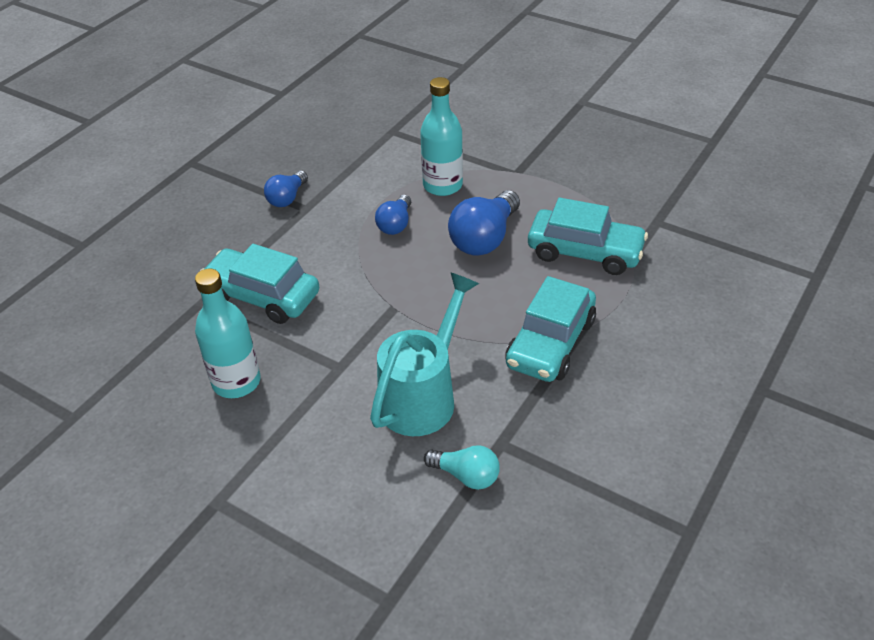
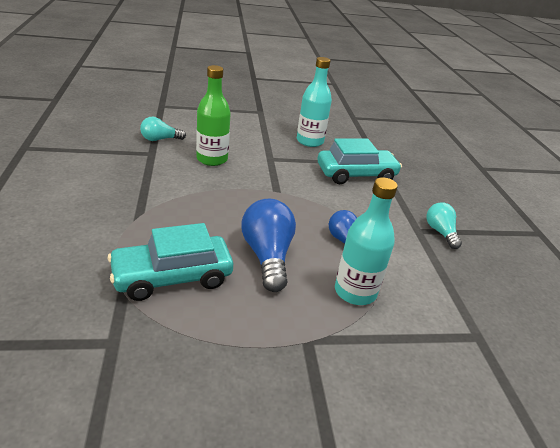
camera: 135 degrees right, 10 degrees down
(287, 198) = (440, 232): blue light bulb -> turquoise light bulb
(423, 396) = (212, 159): turquoise watering can -> green bottle
(550, 343) = (155, 202): turquoise car -> none

